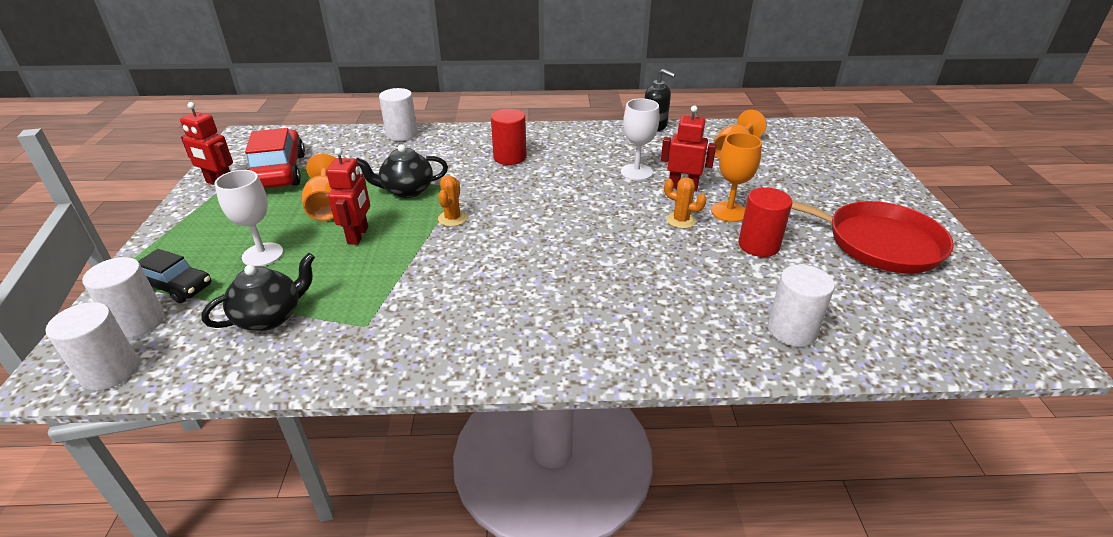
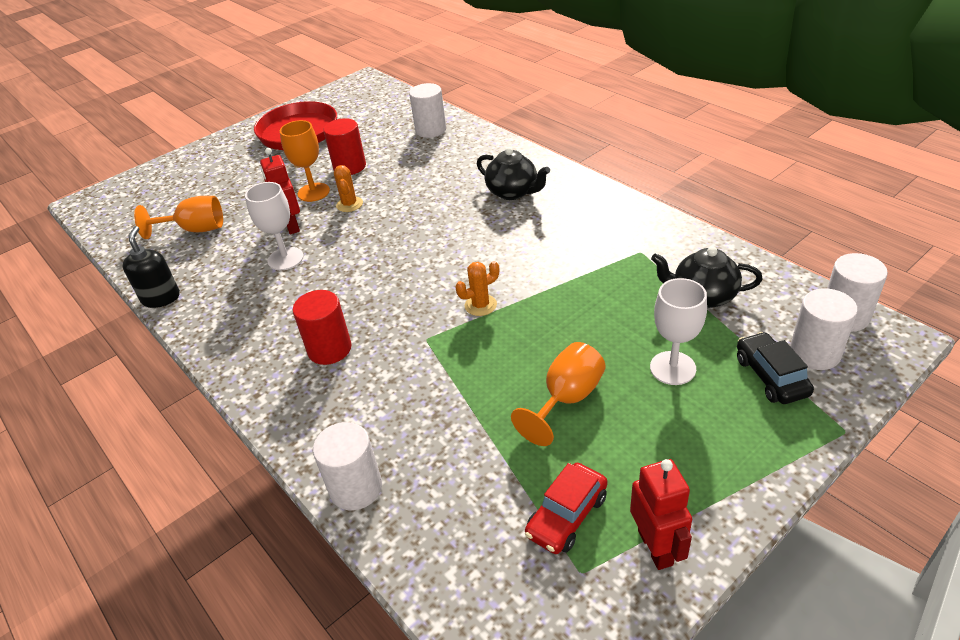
camera: 125 degrees left, 5 degrees up
(279, 172) = (566, 516): red car -> red car, size x0.62
(358, 235) = (573, 337): red robot -> none
(407, 190) = (473, 369): black teapot -> black teapot (513, 192)

